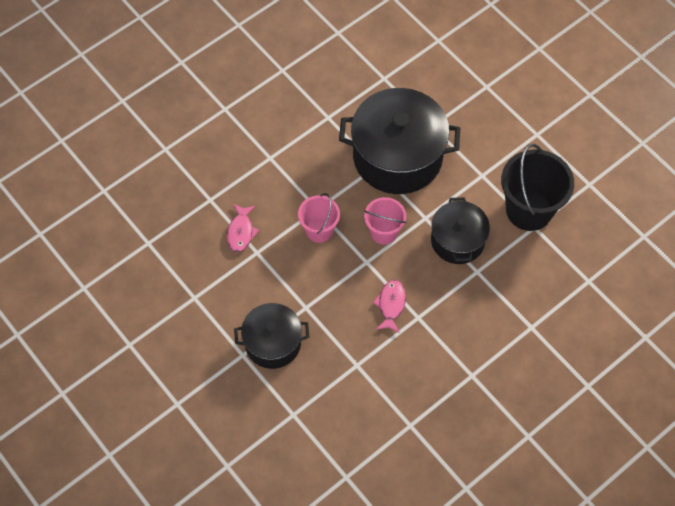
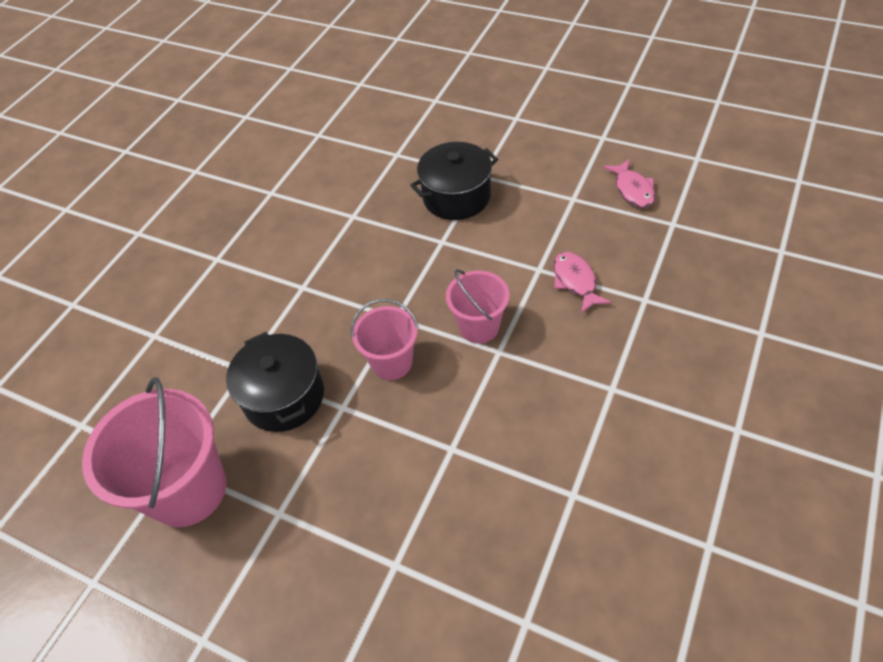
camera: 160 degrees right, 10 degrees down
(391, 305) = (341, 285): pink fish -> pink fish (632, 190)
(397, 156) = (426, 481): black pot -> none
(529, 210) = (188, 489): black bucket -> pink bucket

